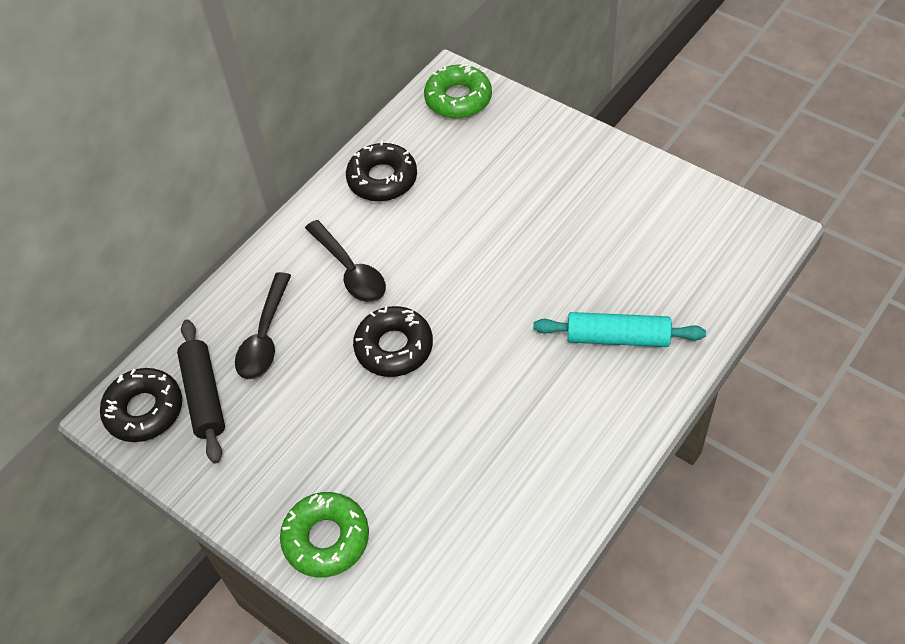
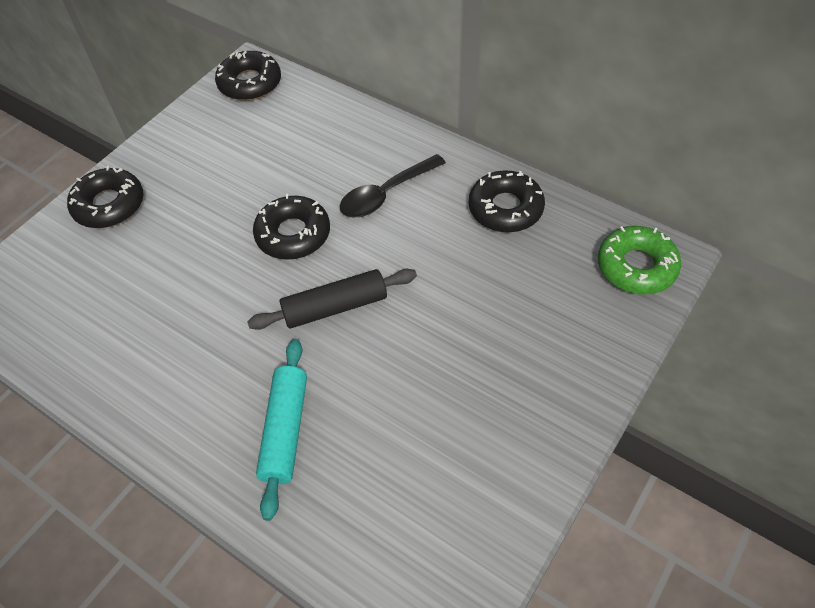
camera: 85 degrees right, 0 degrees up
(204, 396) = (258, 115): black rolling pin -> black rolling pin (335, 307)
(265, 337) = (314, 144): black spoon -> none
(326, 539) = (109, 205): green donut -> black donut

